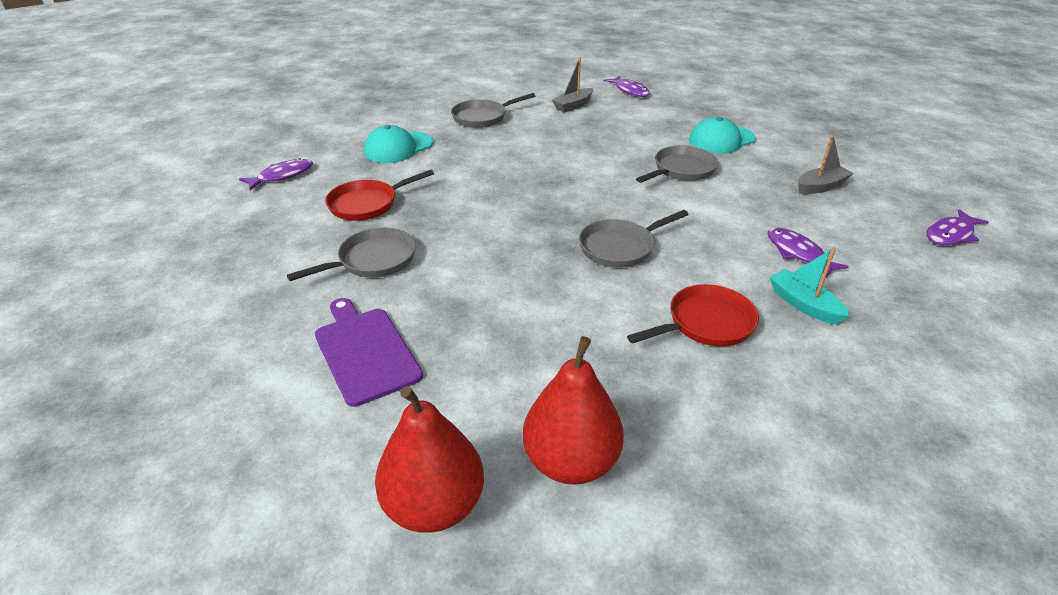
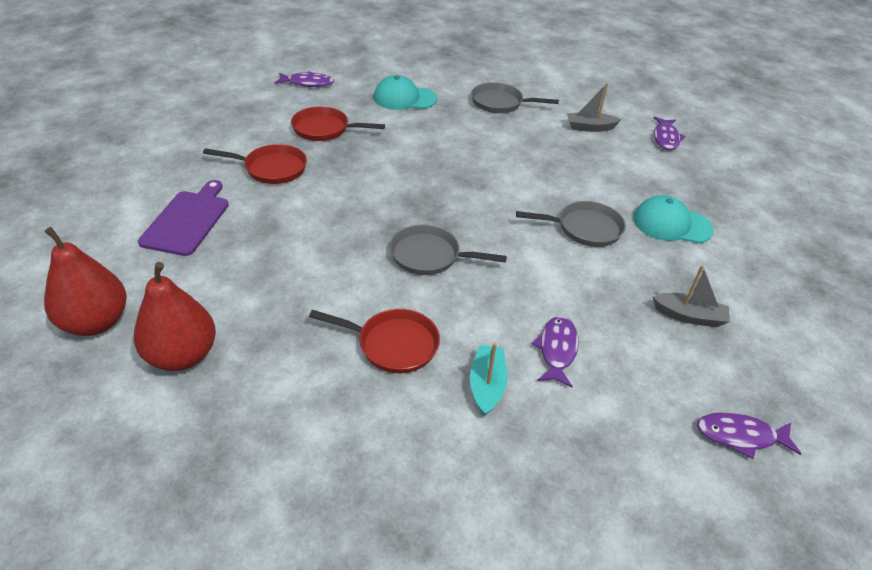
camera: 40 degrees right, 5 degrees up
(373, 260) = (271, 168): grey pan -> red pan

